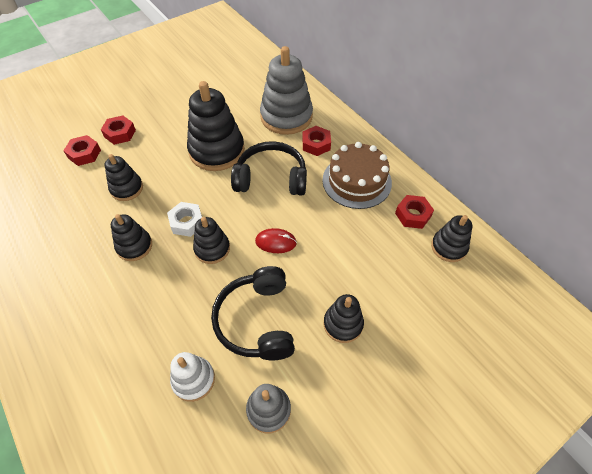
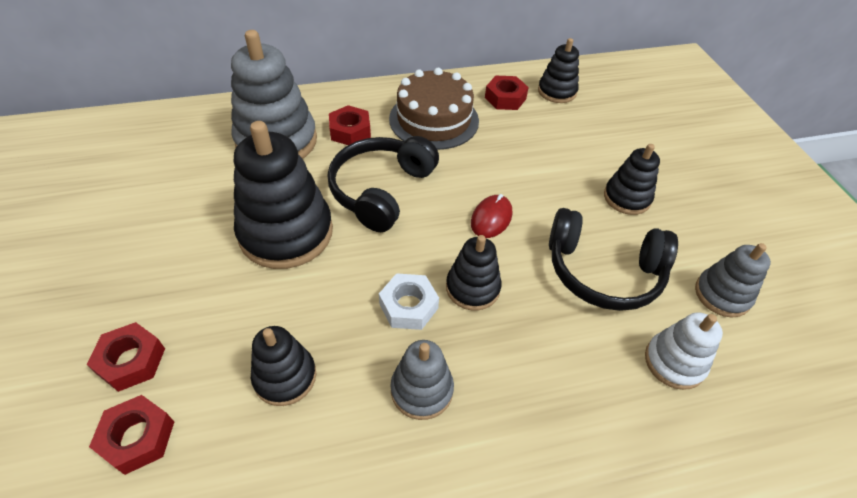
camera: 70 degrees left, 5 degrees down
(134, 246) = (421, 390): black stacking toy -> grey stacking toy

